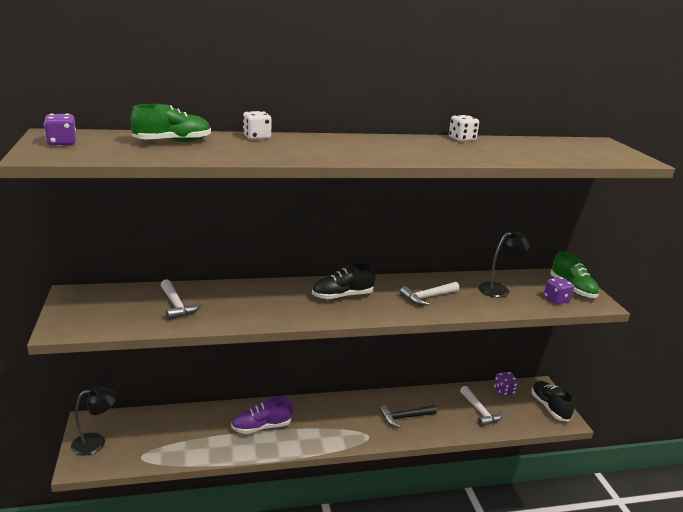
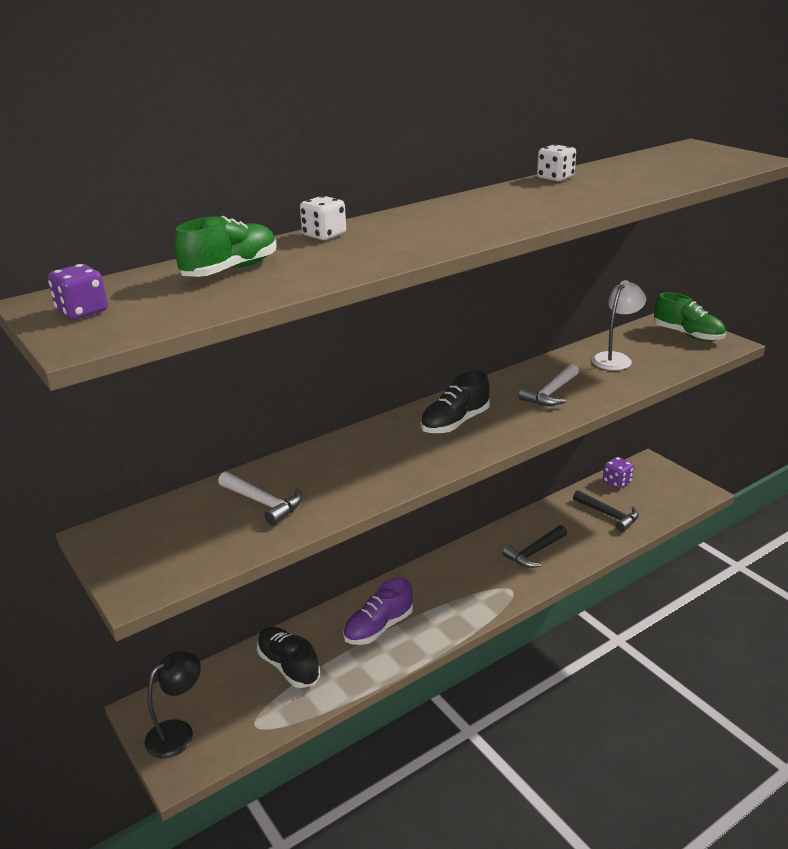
camera: 20 degrees left, 5 degrees up
(480, 411) = (608, 515): white hammer -> black hammer
(499, 289) = (615, 358): black lamp -> white lamp
(549, 407) = (675, 484): black shoe -> black shoe (288, 666)
(556, 300) = (683, 353): purple dice -> none

